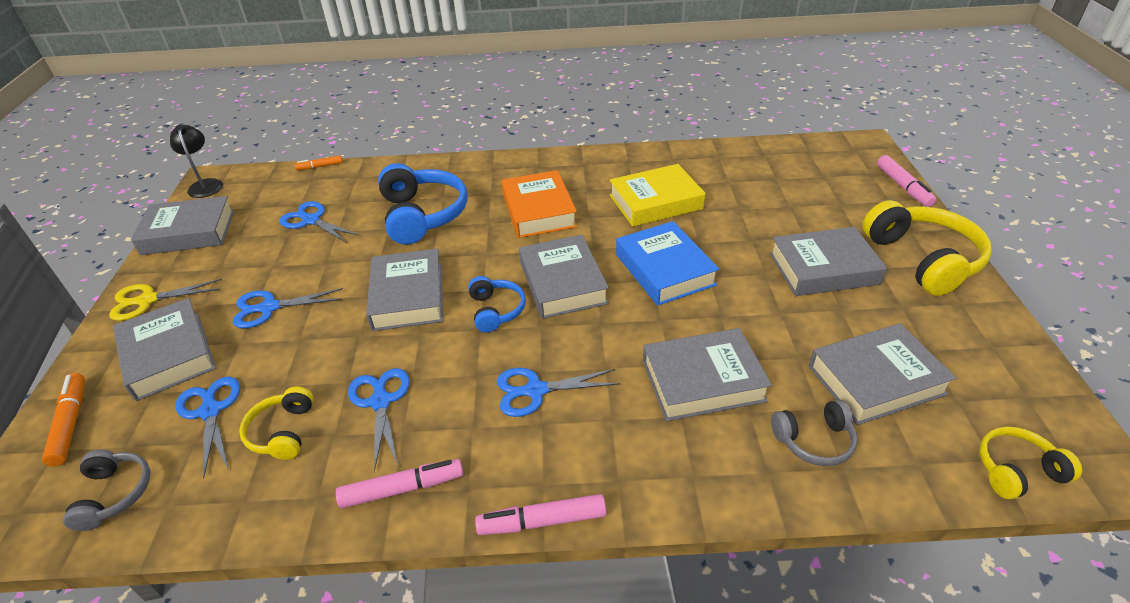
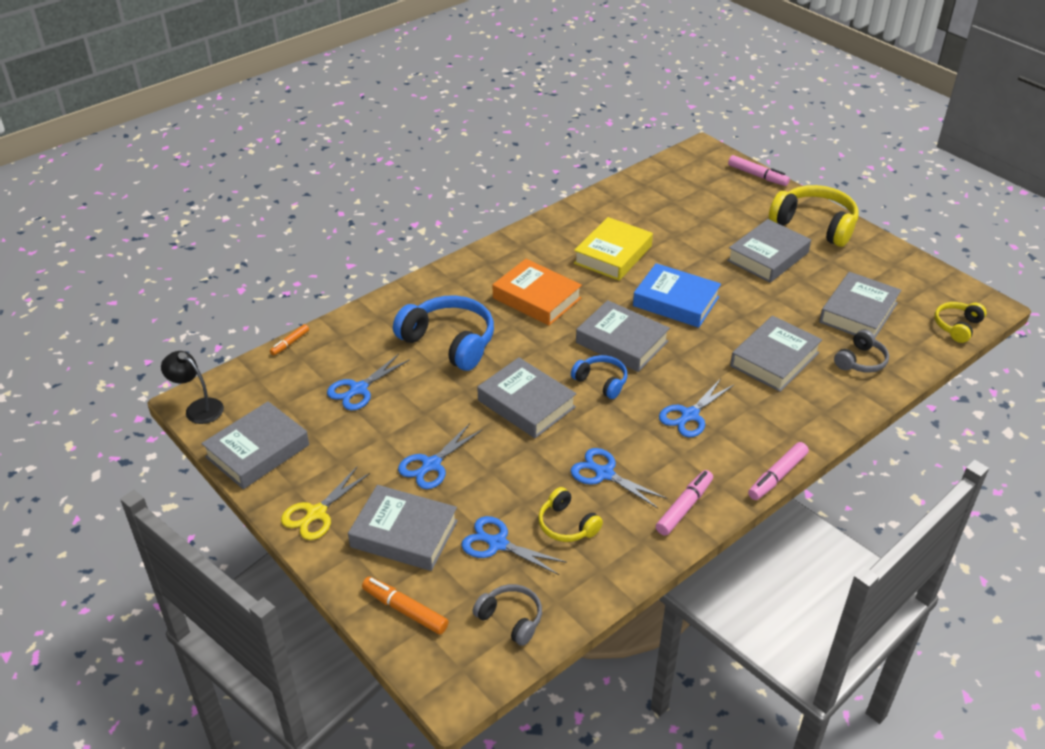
camera: 40 degrees left, 0 degrees up
(311, 220) = (358, 389): blue scissors -> blue scissors turned 45 degrees counterclockwise

